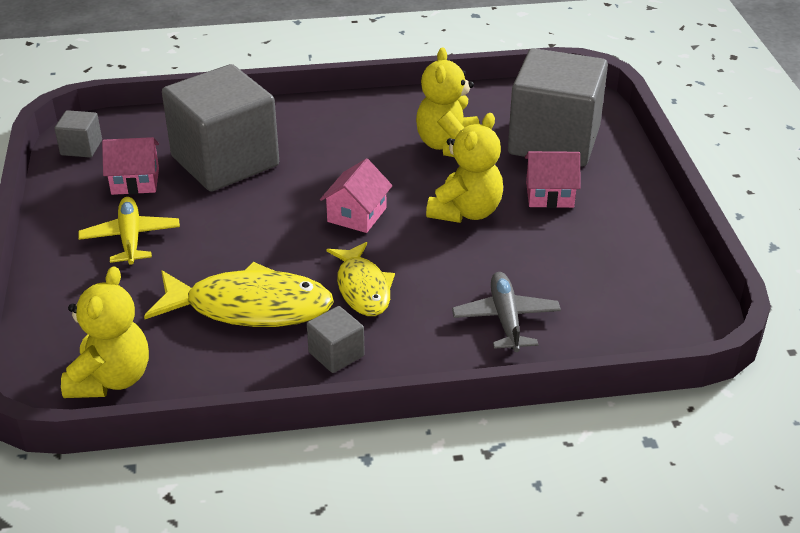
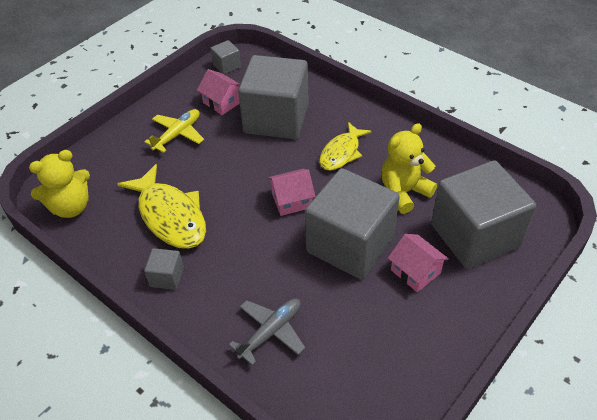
camera: 50 degrees right, 10 degrees up
(362, 288) = (231, 248): yellow fish -> yellow fish (341, 153)
(466, 212) = (350, 244): yellow teddy bear -> grey cube

